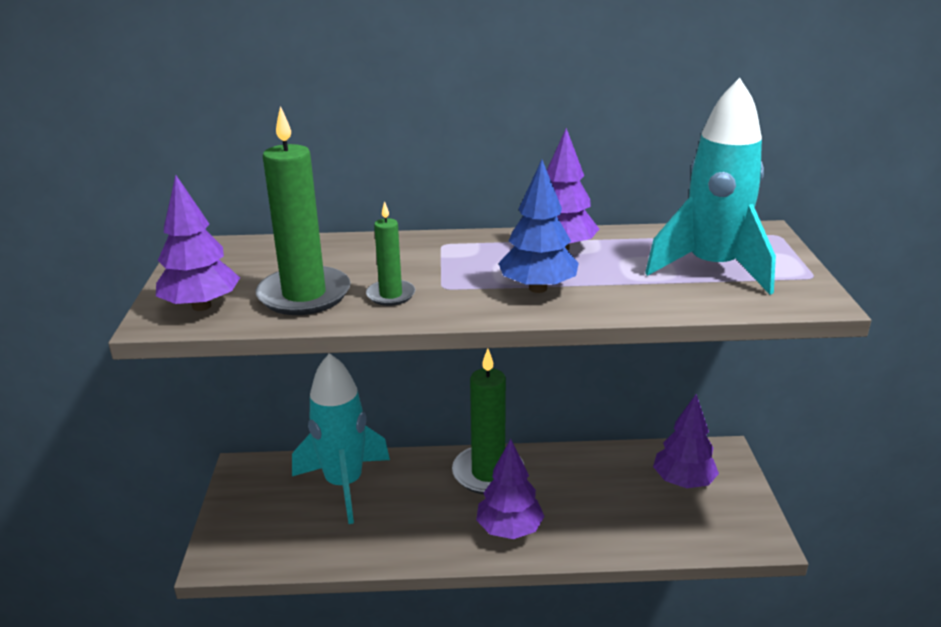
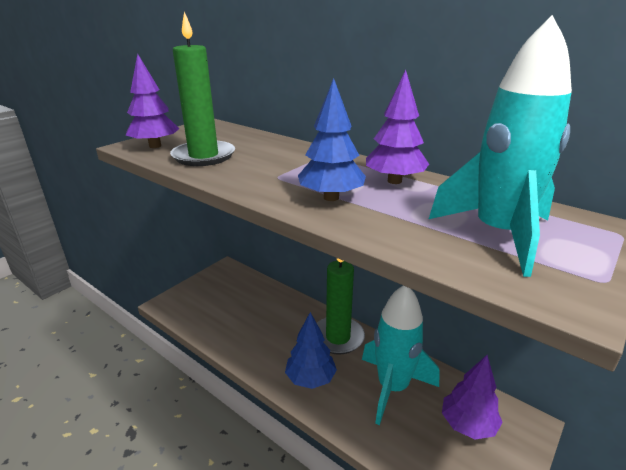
camera: 40 degrees right, 0 degrees up
(344, 484) = (258, 300): turquoise rocket -> turquoise rocket (392, 387)
(391, 295) = (241, 170): green candle -> none
(509, 529) = (310, 378): purple tree -> blue tree

